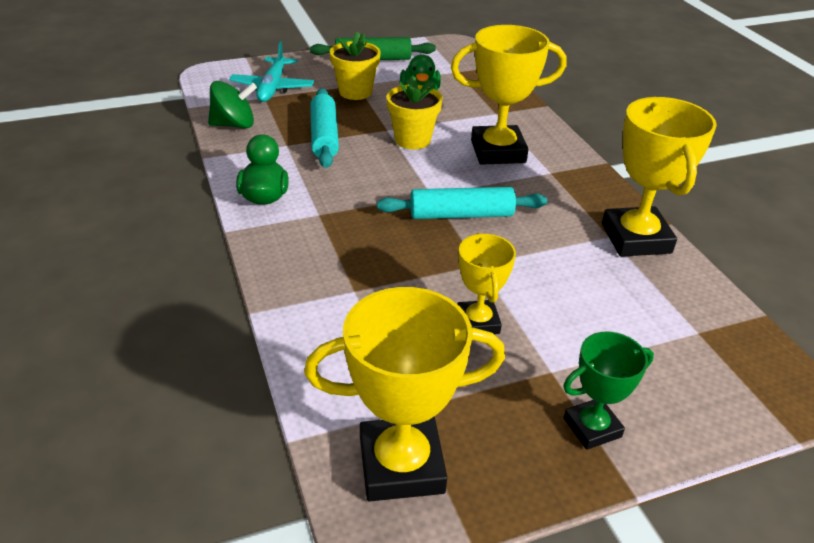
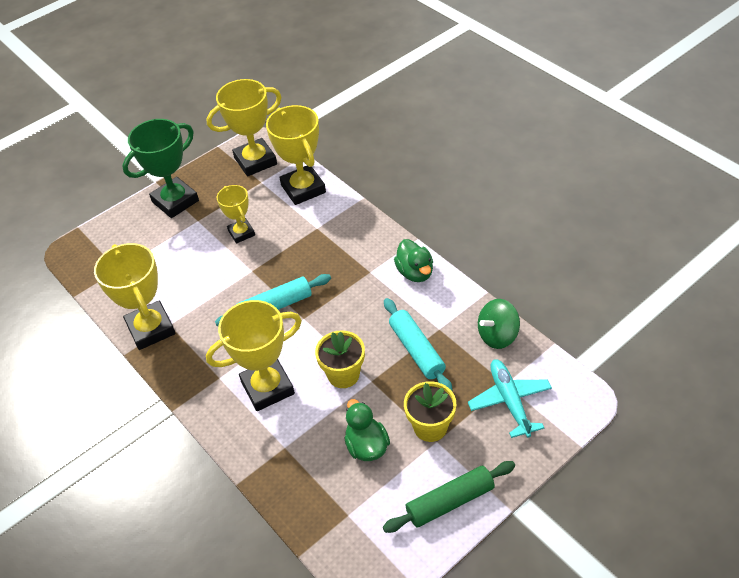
camera: 165 degrees right, 10 degrees up
(338, 364) = (303, 189): none -> yellow trophy
(592, 427) = (175, 201): green trophy -> green trophy, size x1.70

